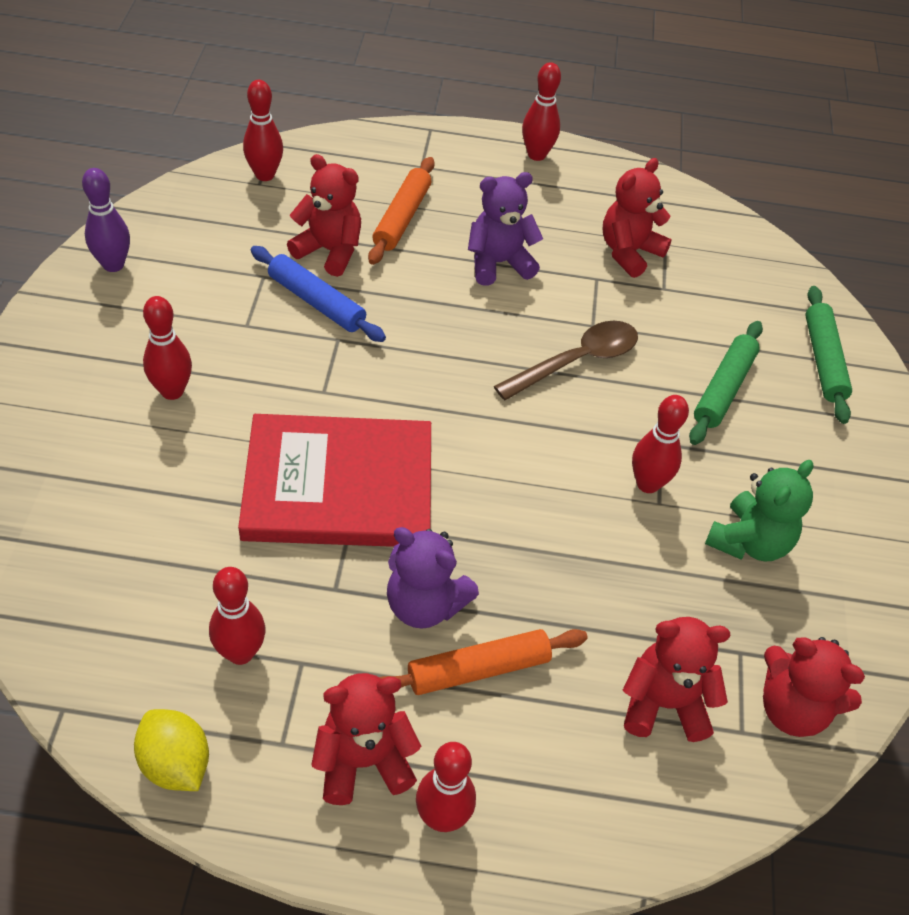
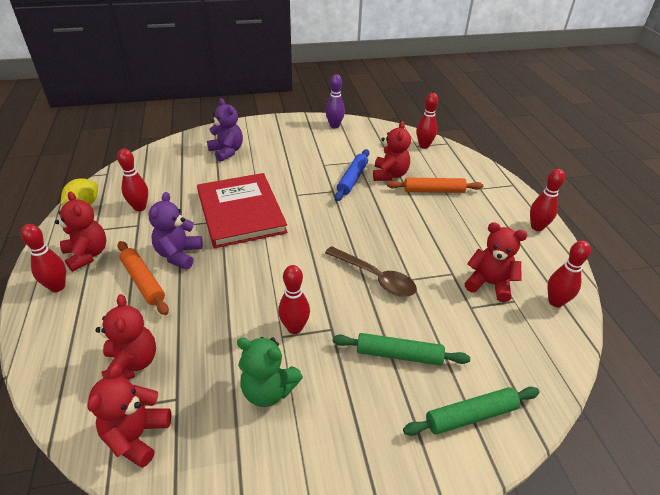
camera: 75 degrees right, 10 degrees down
(172, 391) = (273, 156): red bowling pin -> red bowling pin (555, 302)
(498, 263) = (430, 231): purple teddy bear -> purple teddy bear (227, 152)

